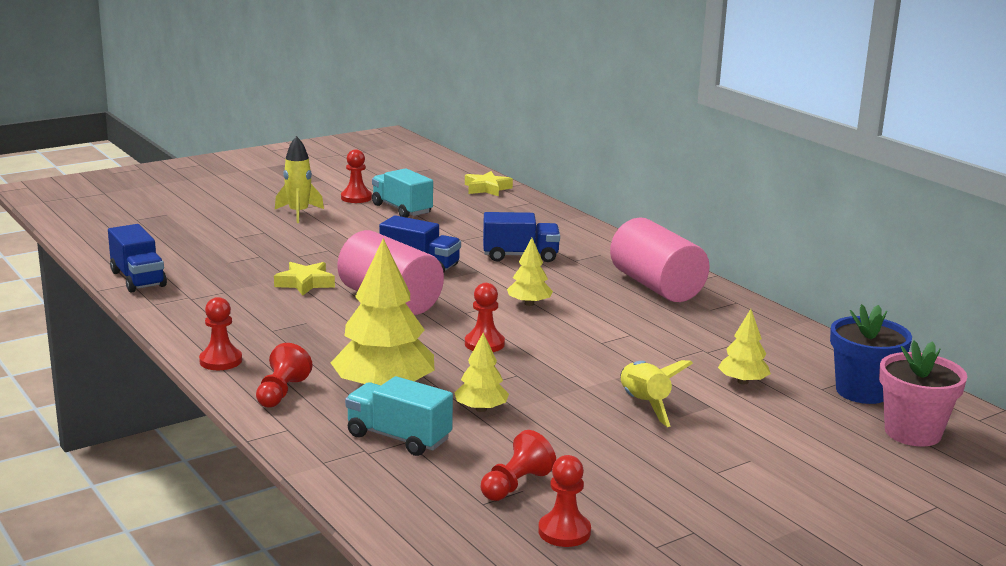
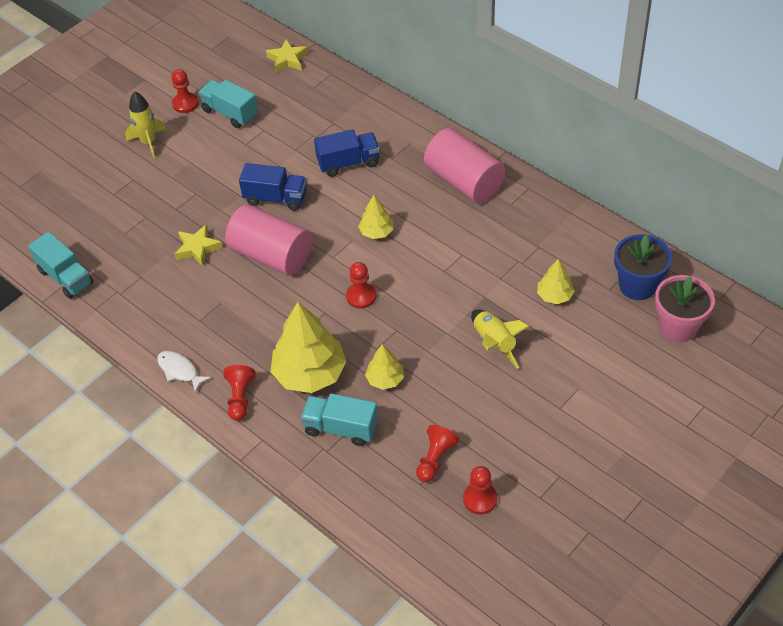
camera: 10 degrees left, 30 degrees up
(138, 279) = (65, 277): blue truck -> turquoise truck
(220, 361) = (180, 370): red pawn -> white fish

